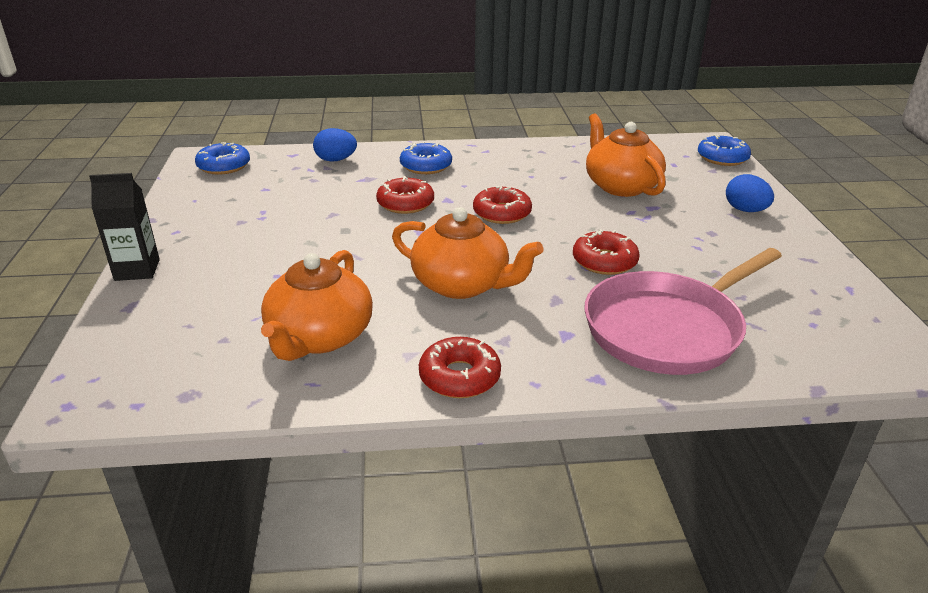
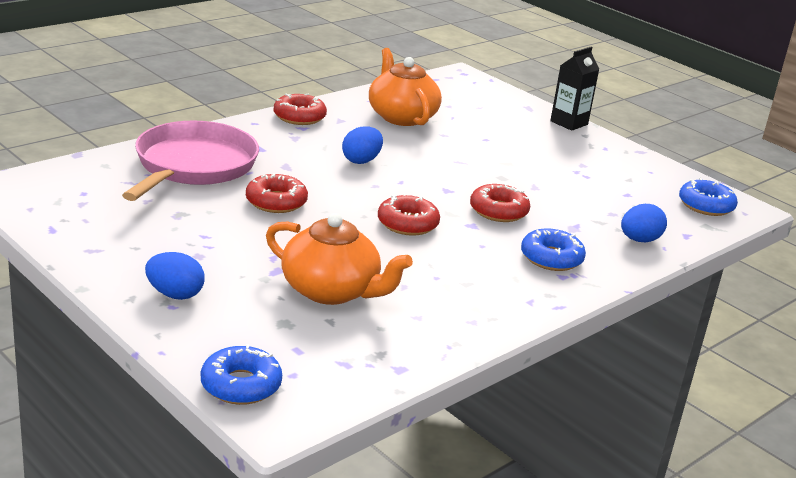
camera: 140 degrees right, 5 degrees down
(462, 284) = (361, 161): orange teapot -> blue egg

